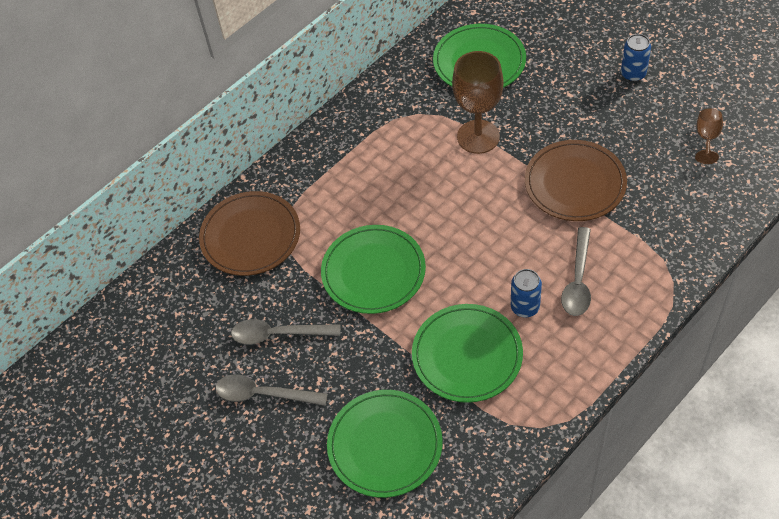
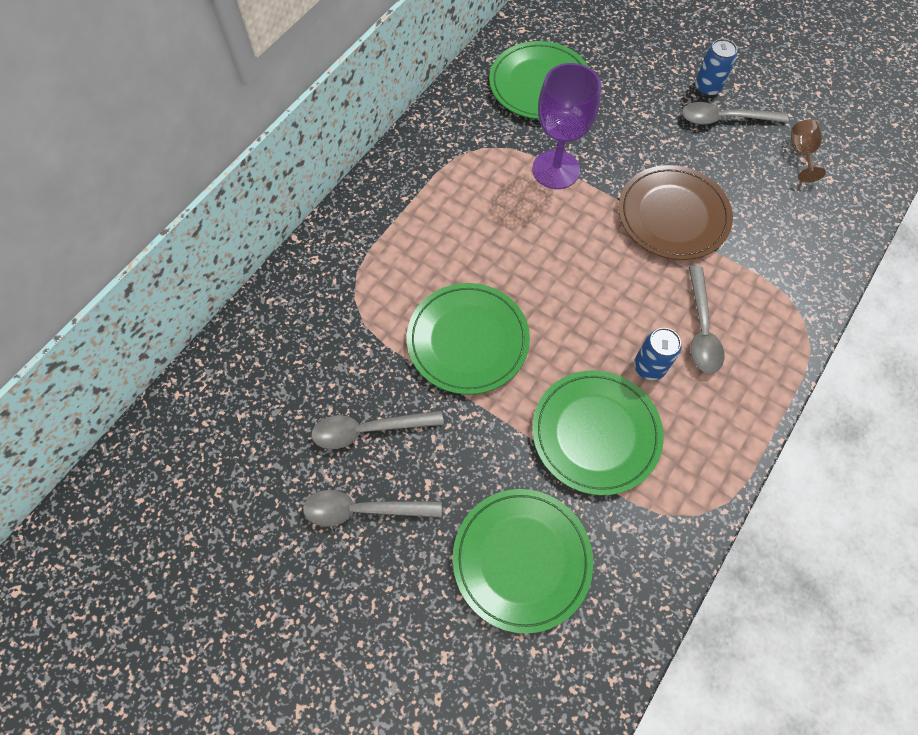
camera: 15 degrees left, 10 degrees up
(250, 236) = (315, 309): brown plate -> none
(478, 137) = (556, 169): brown goblet -> purple goblet
(642, 103) = (724, 119): none -> grey spoon

